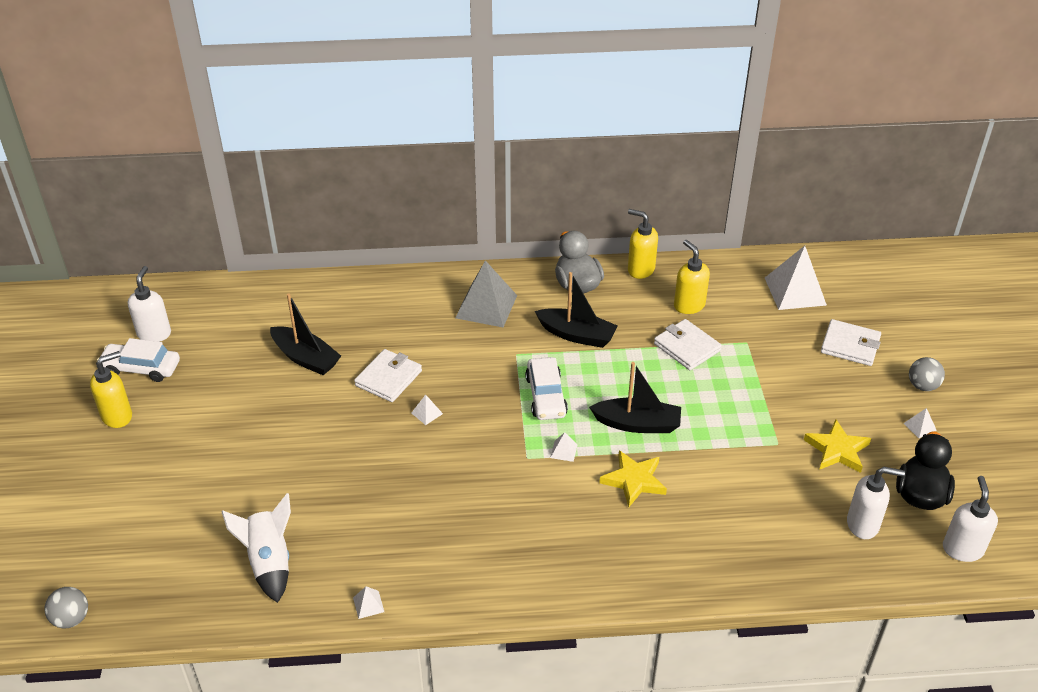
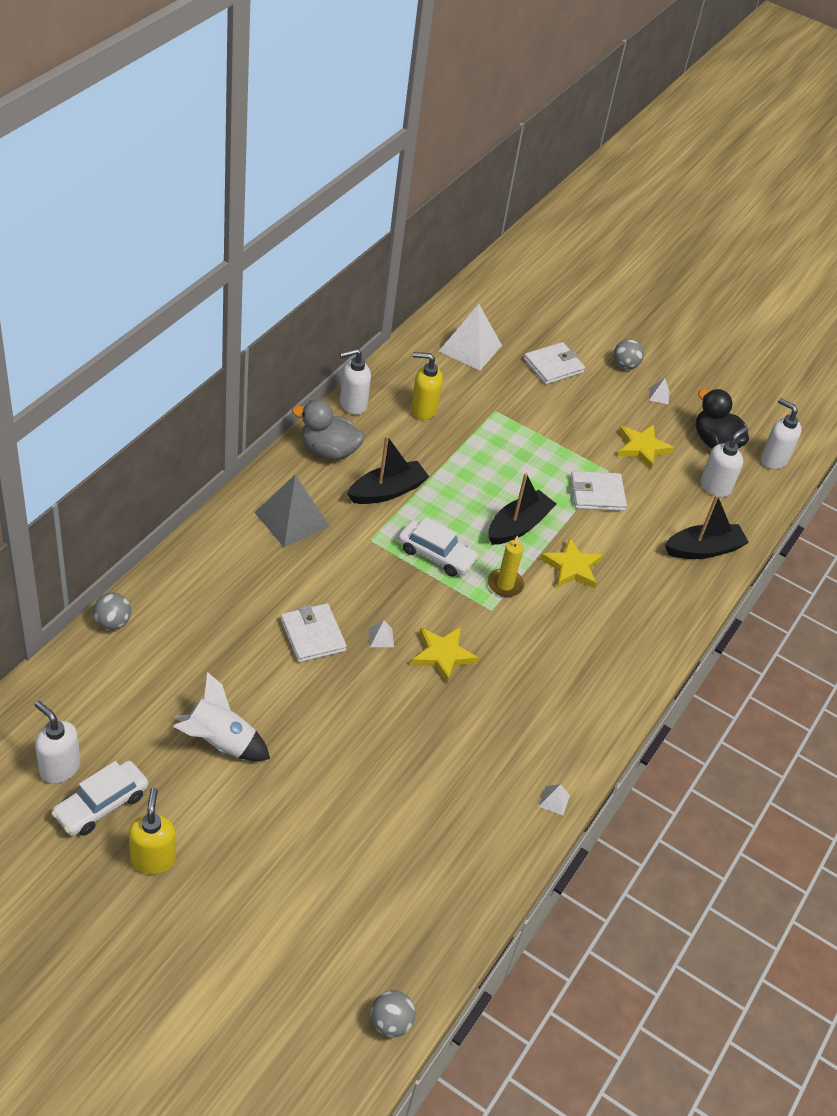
camera: 60 degrees left, 5 degrees up
(269, 562) = (452, 841): white rocket -> white rocket (220, 742)
(296, 285) = (113, 622): none -> grey ball
(305, 358) = (225, 675): black boat -> black boat (703, 549)
(447, 456) = (442, 655): none -> yellow star
(563, 451) = (505, 584): white pyramid -> yellow candle
(640, 269) = (352, 404): yellow soap dispenser -> white soap dispenser
(687, 347) = (467, 443): white wallet -> white wallet (597, 494)

